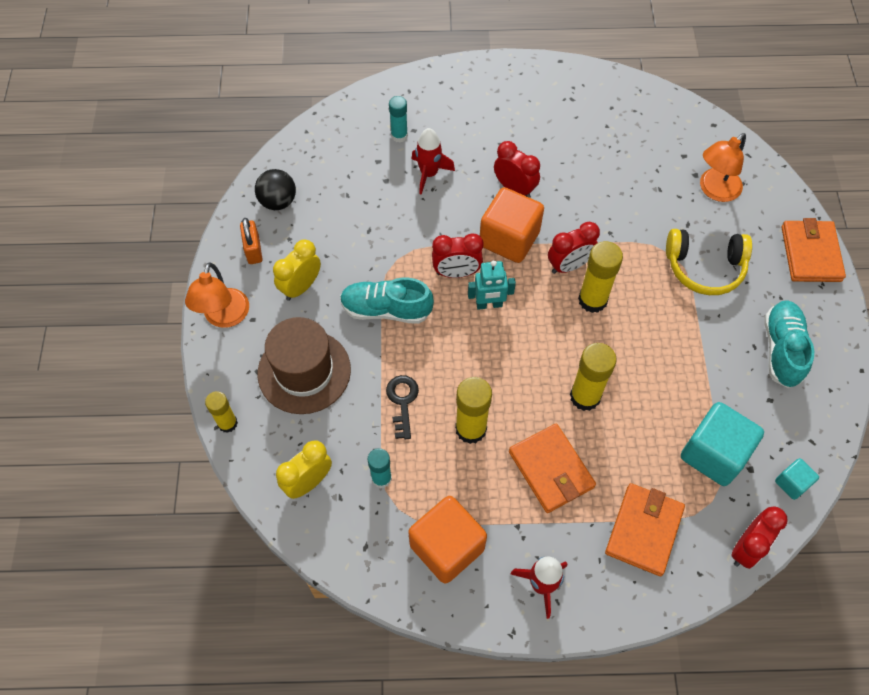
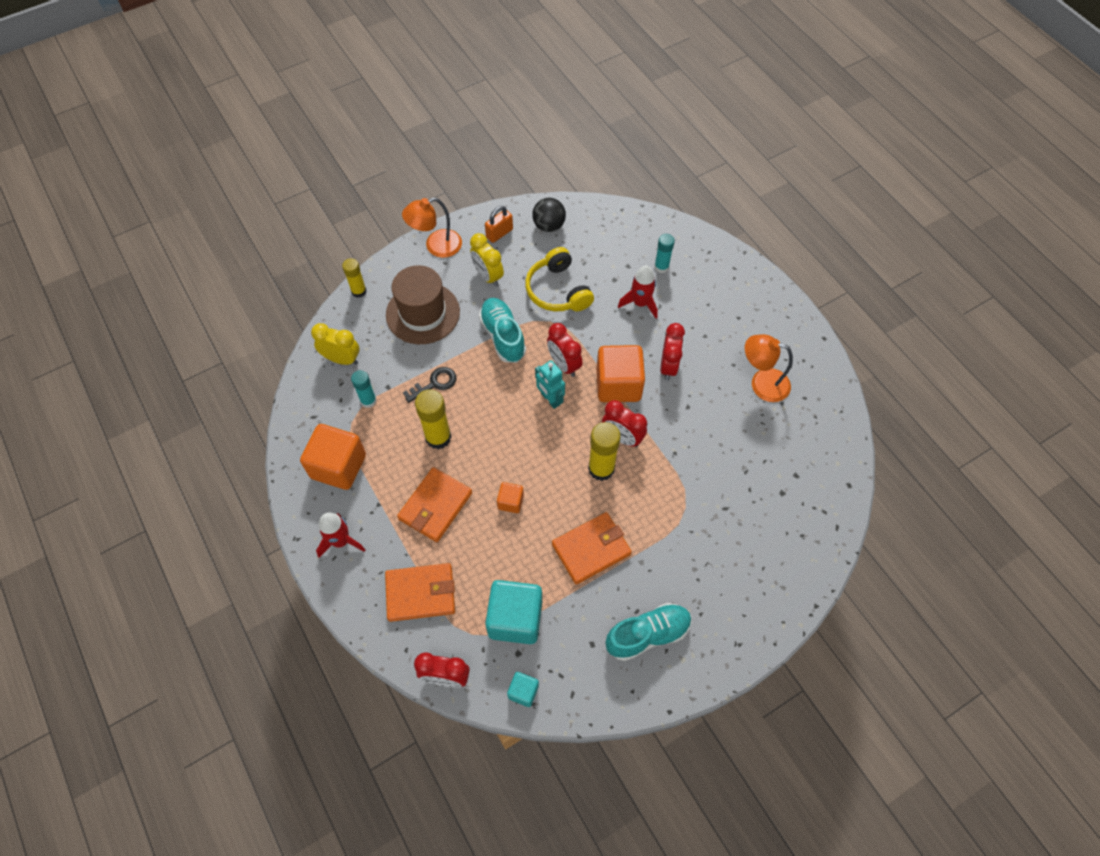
camera: 60 degrees right, 0 degrees up
(301, 287) = (488, 276): yellow clock -> yellow clock turned 135 degrees counterclockwise
(585, 396) = (510, 502): yellow glue stick -> orange cube
(704, 268) = (689, 540): yellow headphones -> yellow headphones (557, 291)
(714, 190) = (776, 515): orange lamp -> orange lamp (762, 383)
(810, 254) = (765, 621): orange wallet -> orange wallet (591, 549)

